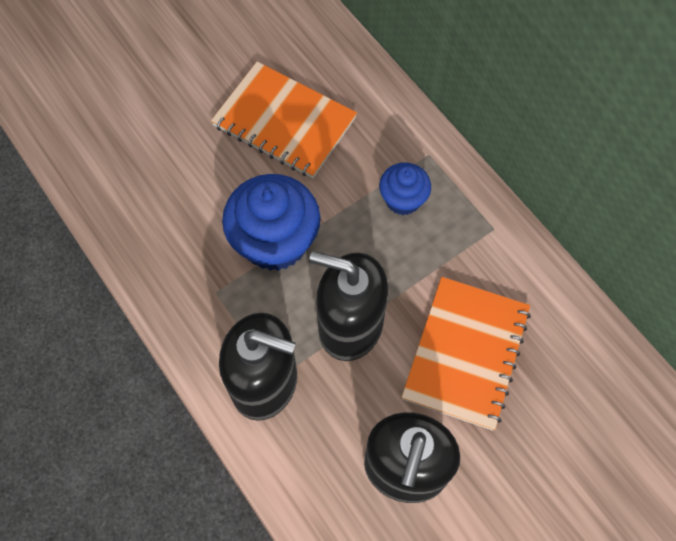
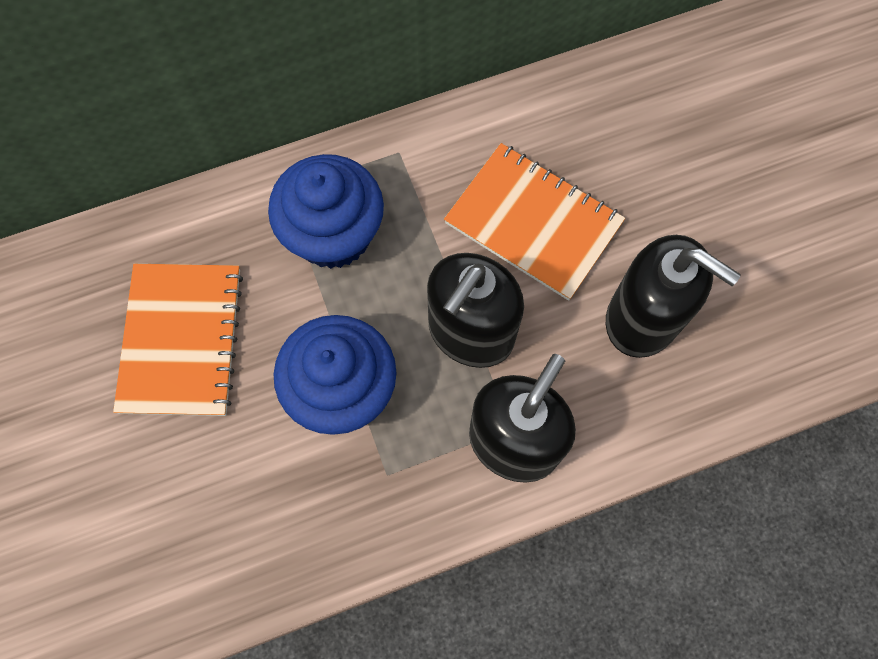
camera: 75 degrees left, 5 degrees up
(284, 122) = (181, 340): orange notebook -> orange notebook turned 45 degrees counterclockwise
(403, 199) = (333, 234): blue cupcake -> blue cupcake, size x1.79

